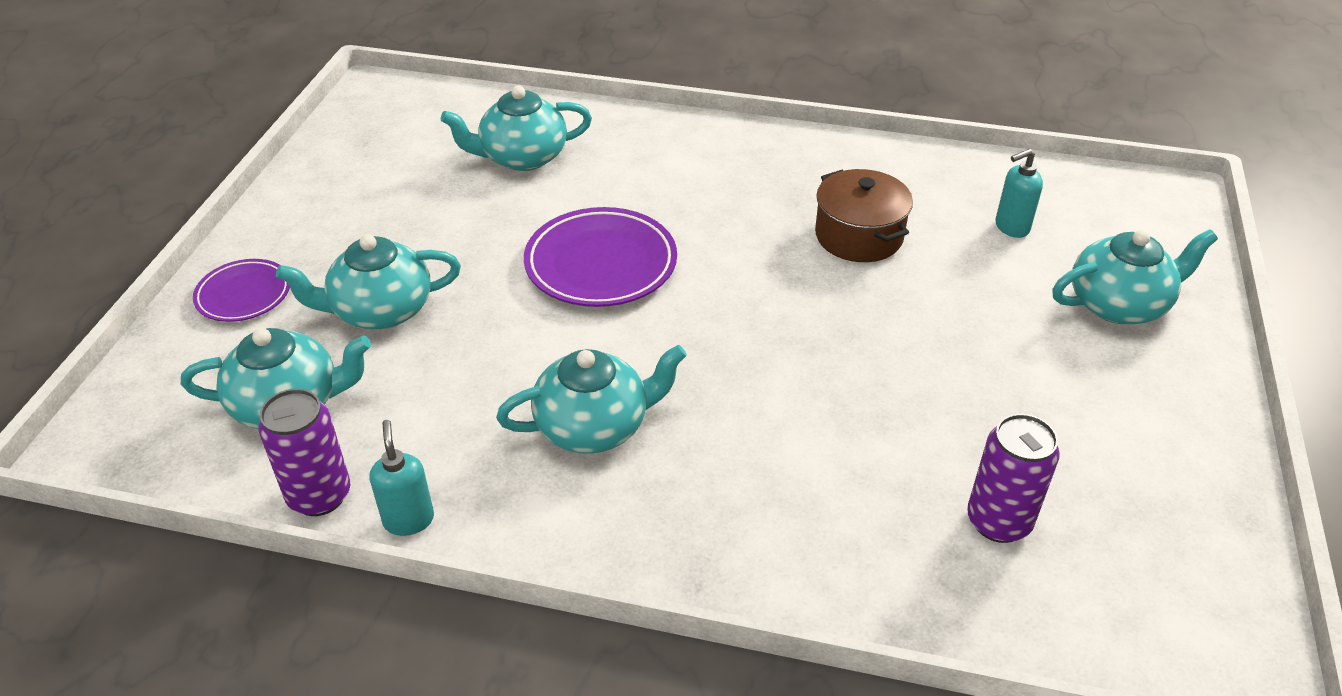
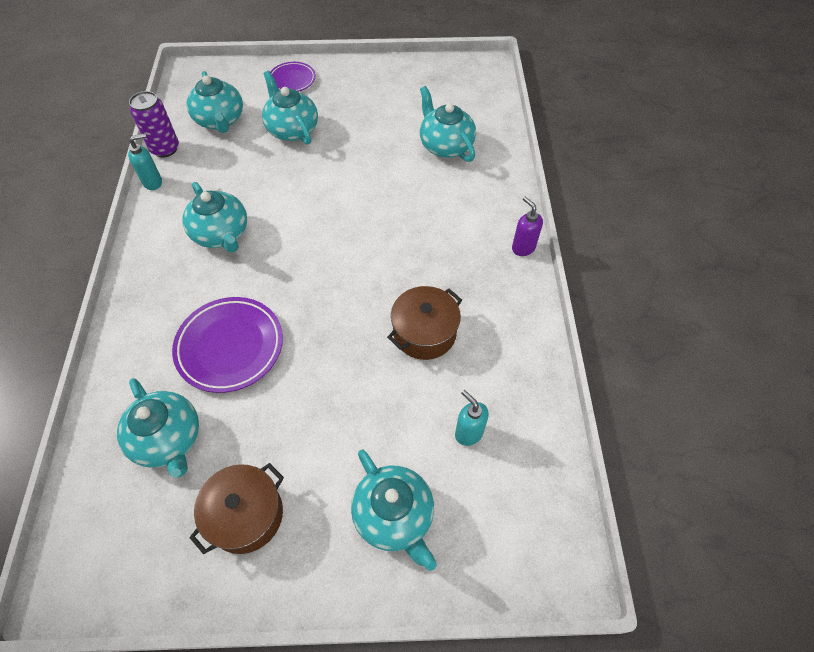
camera: 75 degrees right, 15 degrees up
(601, 264) = (354, 205): purple plate -> purple plate (230, 347)
(744, 132) = (523, 247): none -> purple soap dispenser
(998, 521) = (168, 439): purple can -> turquoise teapot
(1121, 441) = (246, 515): none -> brown pot

